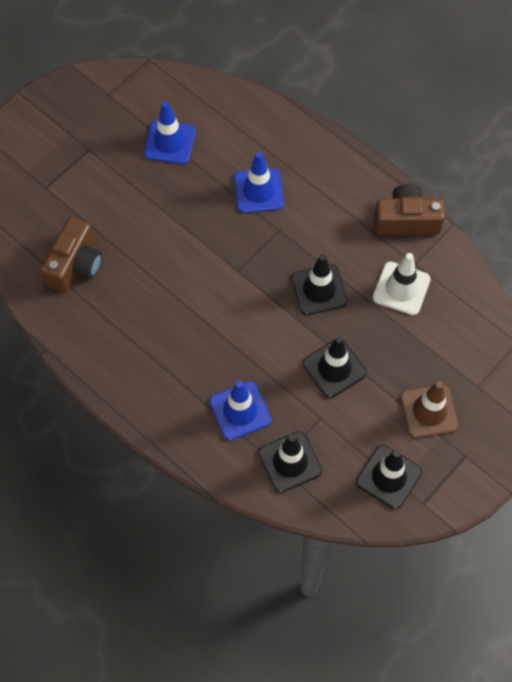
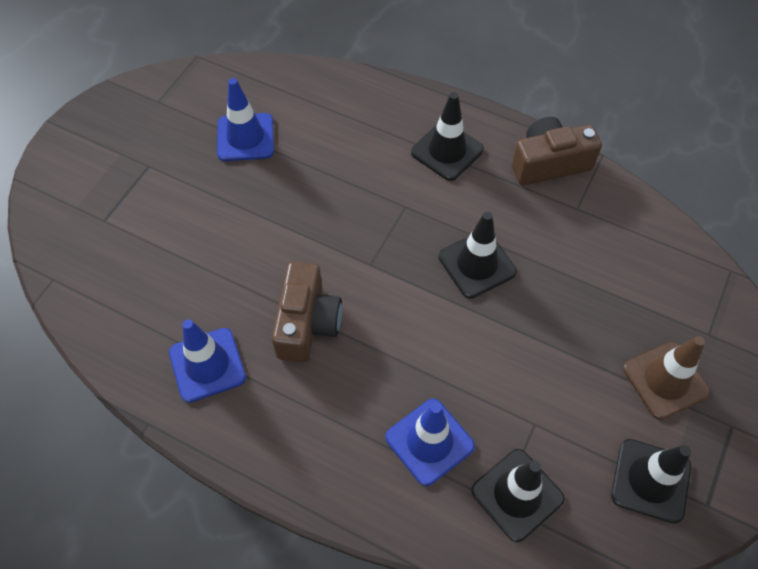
camera: 15 degrees left, 5 degrees down
(75, 264) = (163, 305): brown camera -> brown camera (307, 323)
(258, 191) = (367, 168): blue traffic cone -> blue traffic cone (207, 365)
(334, 368) = (529, 355): black traffic cone -> black traffic cone (447, 151)
(401, 288) = (573, 240): white traffic cone -> none

